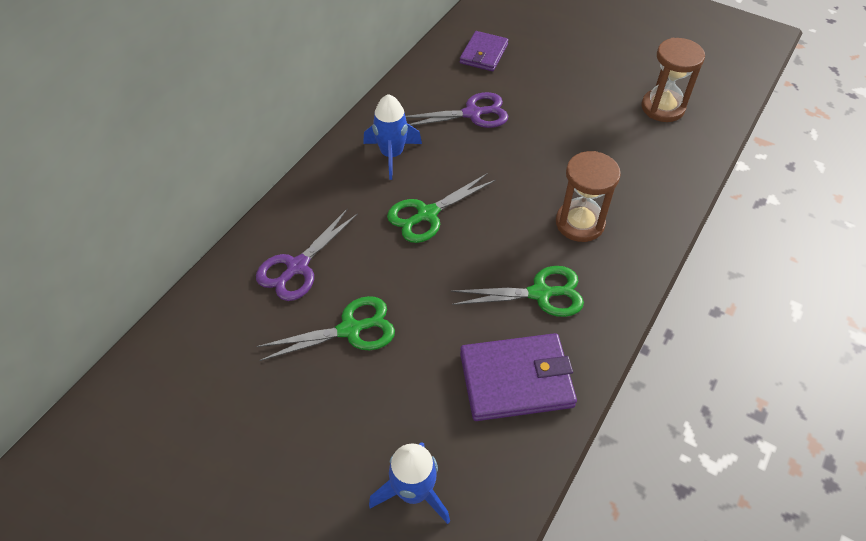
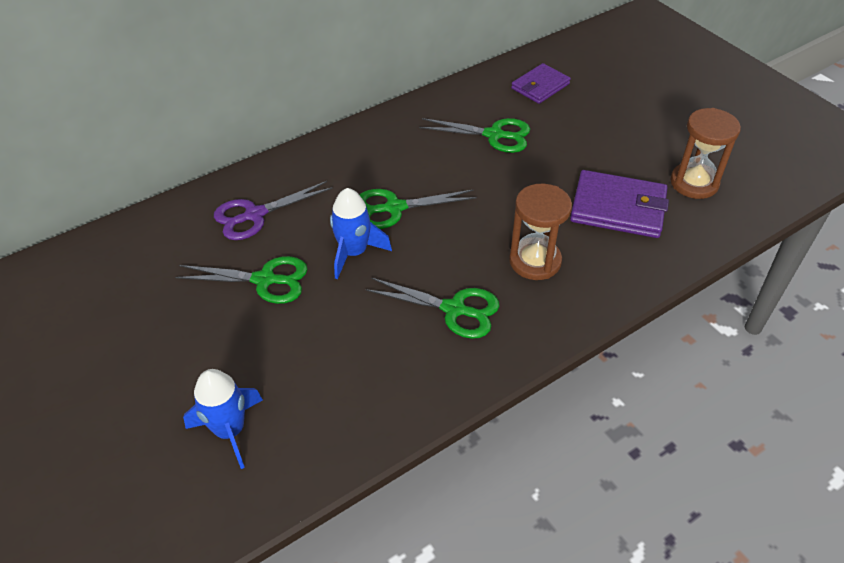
camera: 25 degrees right, 5 degrees down
(392, 155) = (396, 149): blue rocket -> blue rocket (354, 252)
(472, 114) = (494, 135): purple scissors -> green scissors
(516, 380) = (382, 374): purple wallet -> purple wallet (618, 208)

